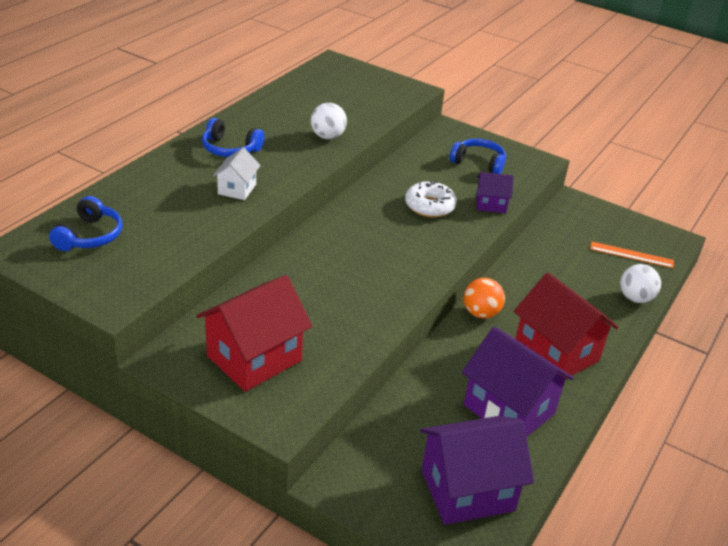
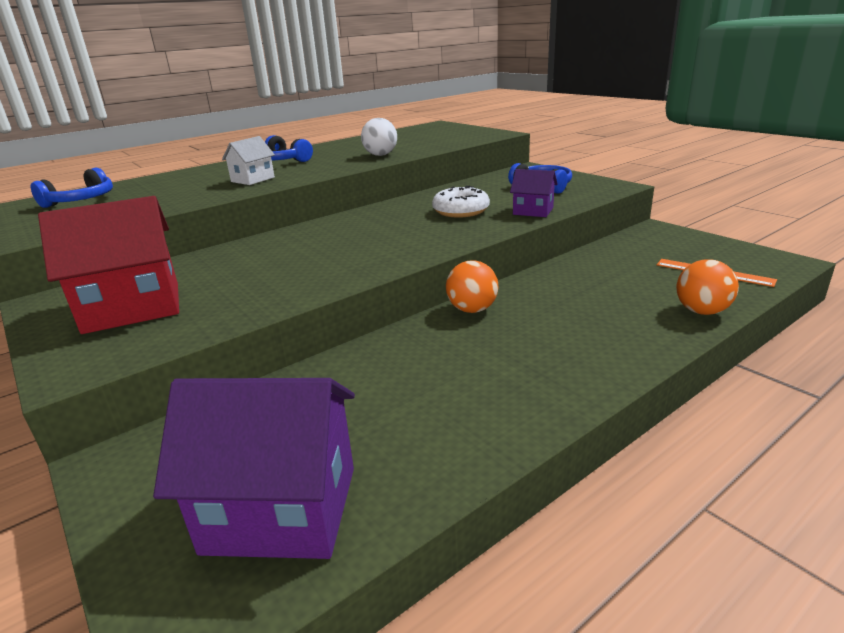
camera: 25 degrees right, 10 degrees down
(509, 409) = (433, 411): purple house -> none
(556, 353) = (549, 356): red house -> none
(635, 298) = (701, 311): white ball -> orange ball

